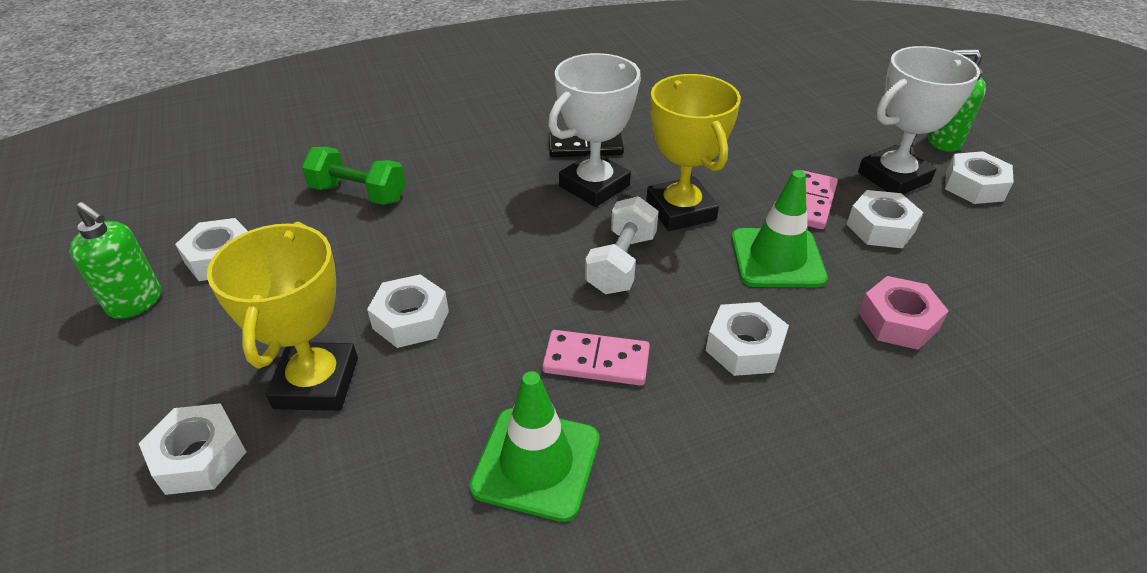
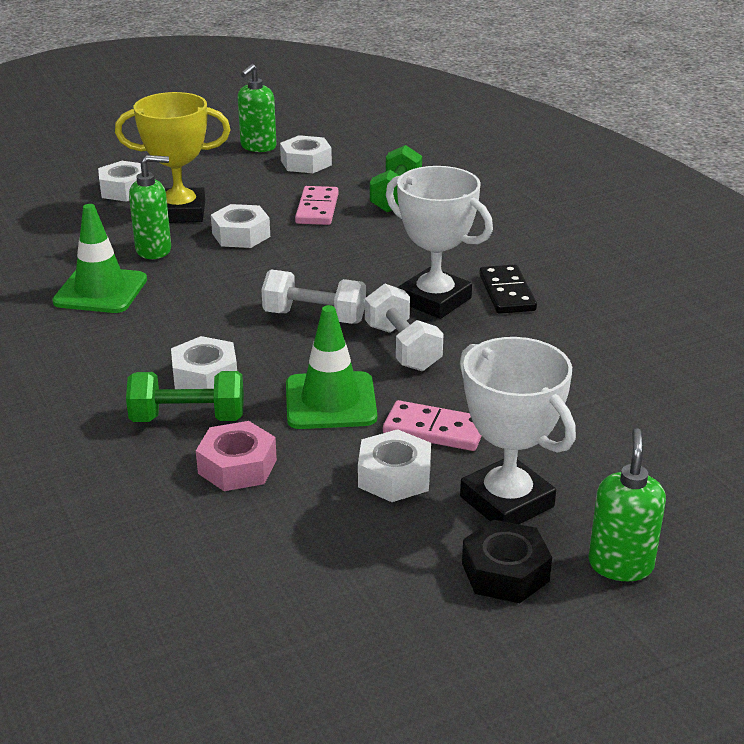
camera: 85 degrees right, 10 degrees down
(428, 408) = (154, 250): none -> green soap dispenser
(596, 361) = (193, 309): pink domino -> pink domino (317, 209)
(680, 210) = (402, 348): yellow trophy -> white dumbbell
(827, 359) = (188, 418): none -> green dumbbell
(974, 186) = (505, 572): white nut -> black nut

